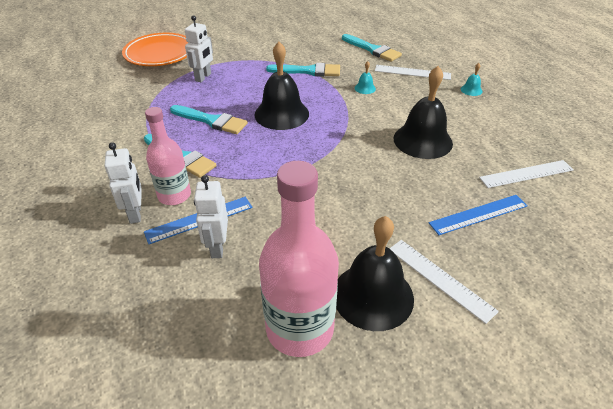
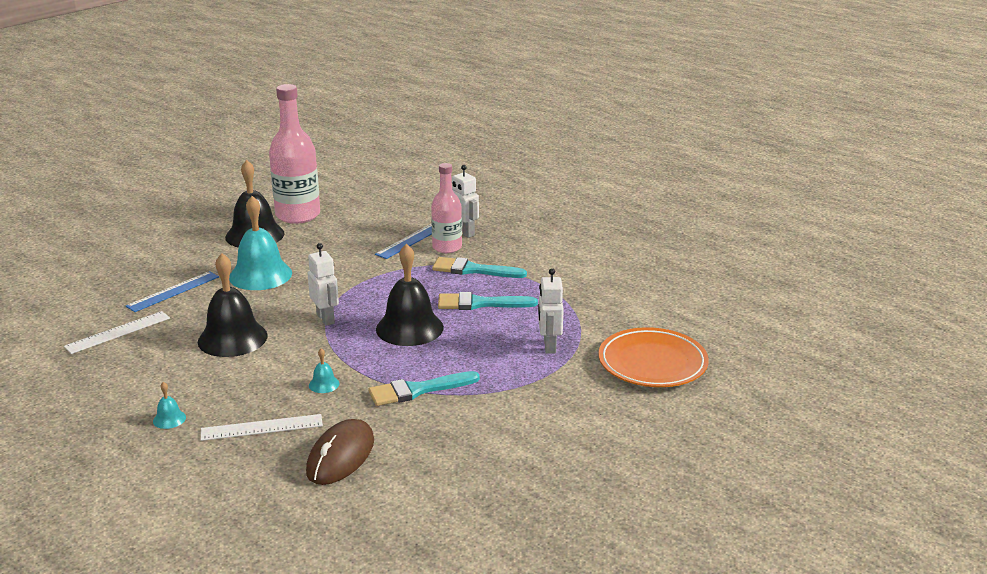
camera: 155 degrees right, 15 degrees down
(217, 247) = (382, 231): white robot -> white robot (326, 319)
(372, 49) = (340, 456): turquoise brush -> brown mouse
(383, 212) = (260, 275): none -> turquoise bell
(440, 279) = (207, 251): white ruler -> none

